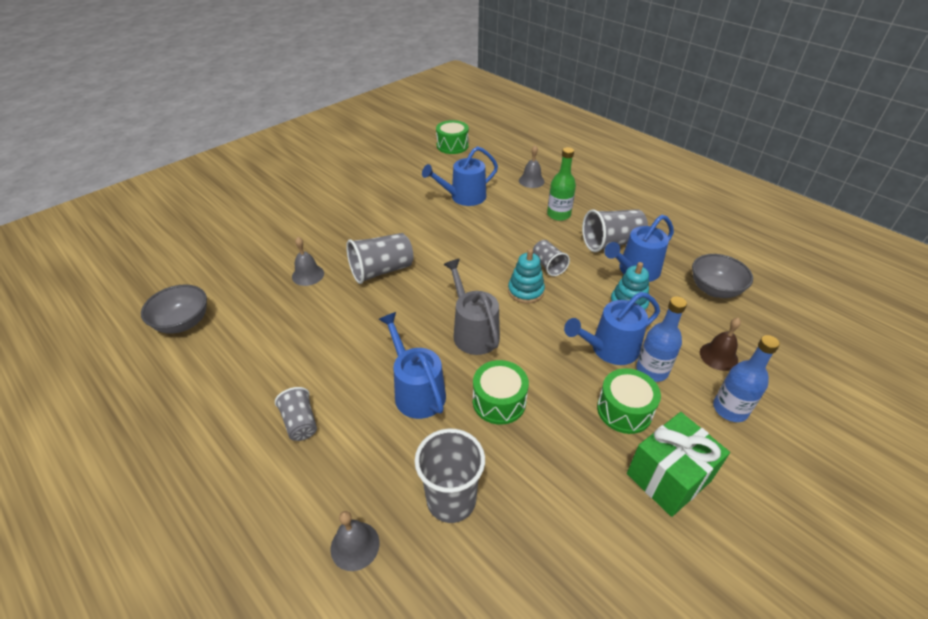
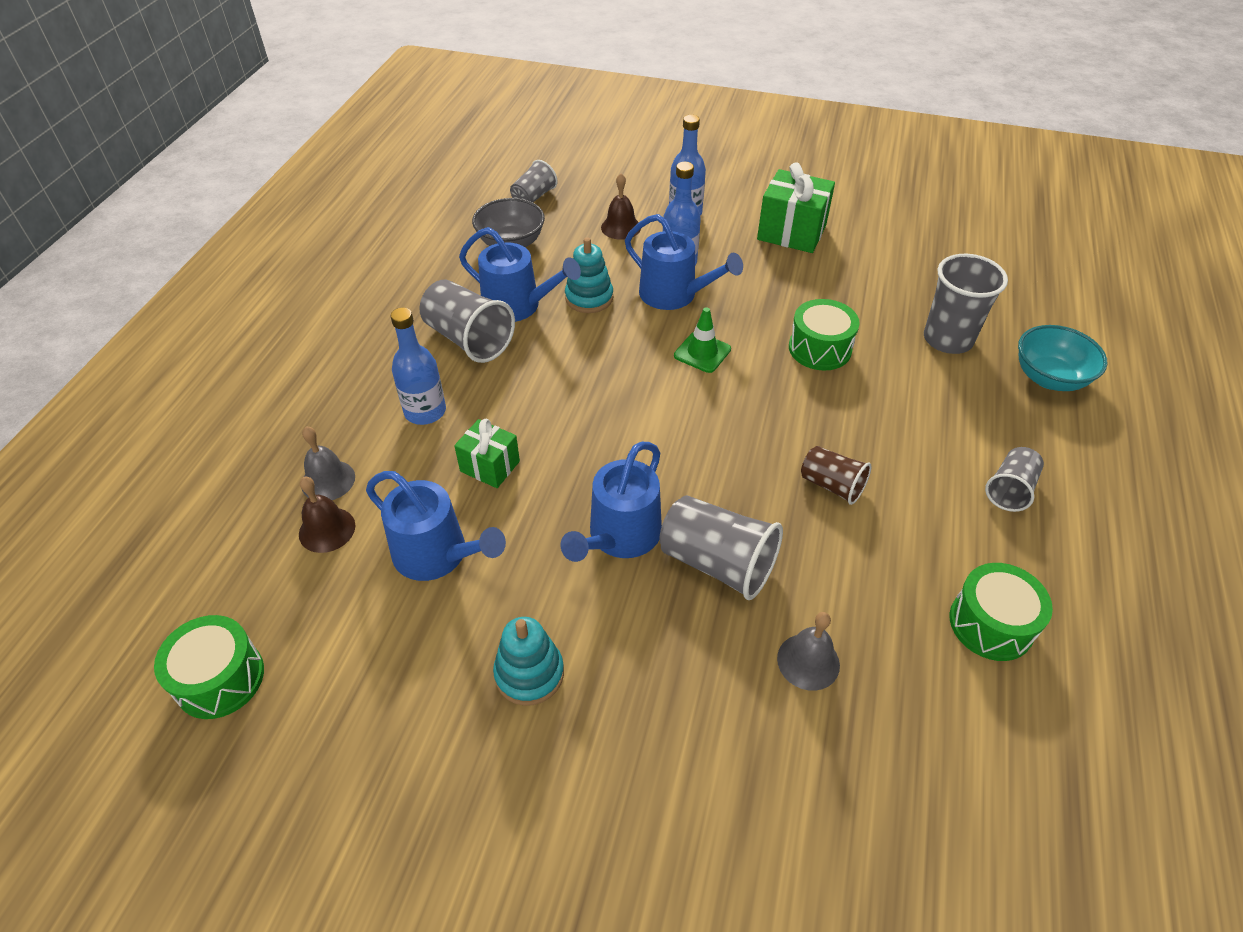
camera: 120 degrees left, 5 degrees up
(183, 323) = (1053, 765): grey bowl -> none
(355, 545) = (1049, 378): grey bell -> turquoise bowl
(384, 337) = (832, 485): none -> brown cup
(416, 391) = (872, 415): blue watering can -> blue watering can (620, 536)
(473, 332) = (746, 406): grey watering can -> none
(502, 175) = (327, 529): none -> brown bell
(504, 223) = (490, 466): none -> green gift
(525, 291) = (633, 387): turquoise stacking toy -> turquoise stacking toy (529, 673)
(537, 335) = (702, 352): none -> green traffic cone
(548, 265) = (564, 383): grey cup -> grey cup (534, 197)
(558, 214) = (425, 411): green bottle -> blue bottle
(624, 410) = (746, 268): green drum -> green drum (991, 624)

